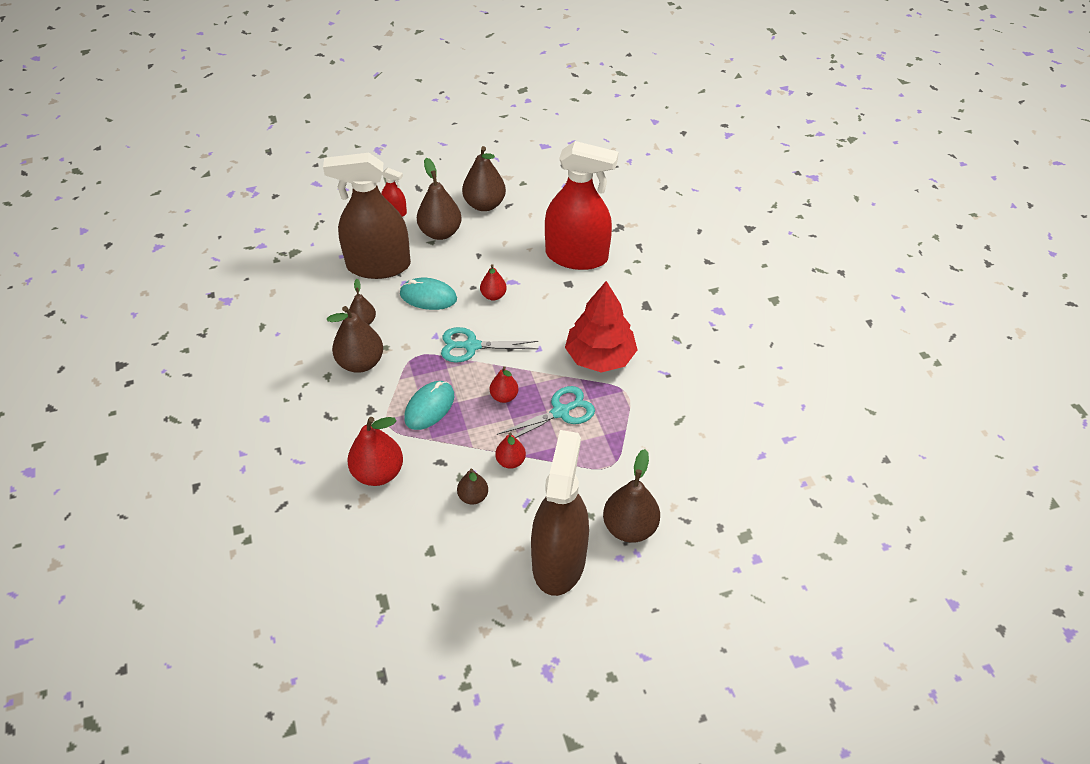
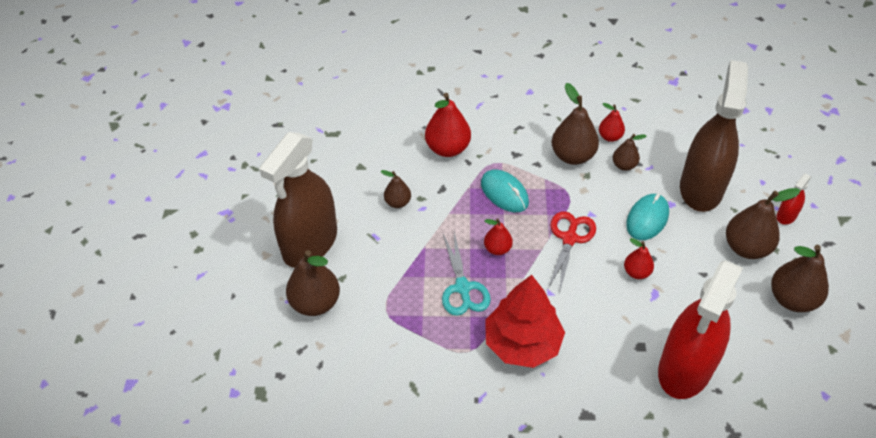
camera: 110 degrees right, 0 degrees up
(471, 346) = (569, 238): turquoise scissors -> red scissors
(510, 461) = (422, 236): red pear -> red pear (610, 137)
(559, 561) = (310, 243): brown spray bottle -> brown spray bottle turned 90 degrees clockwise

